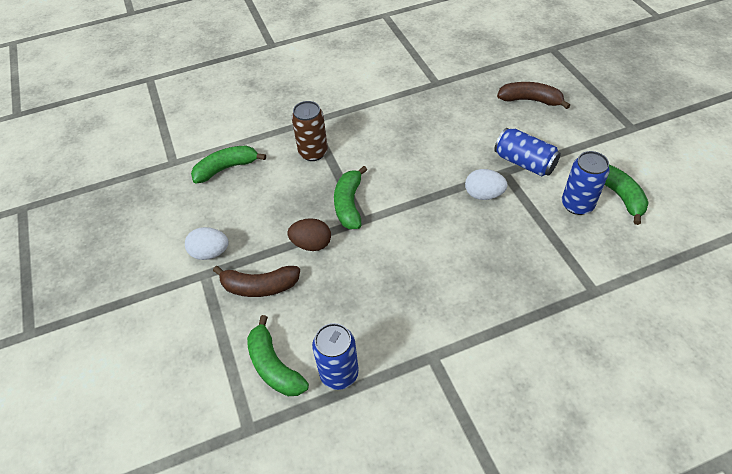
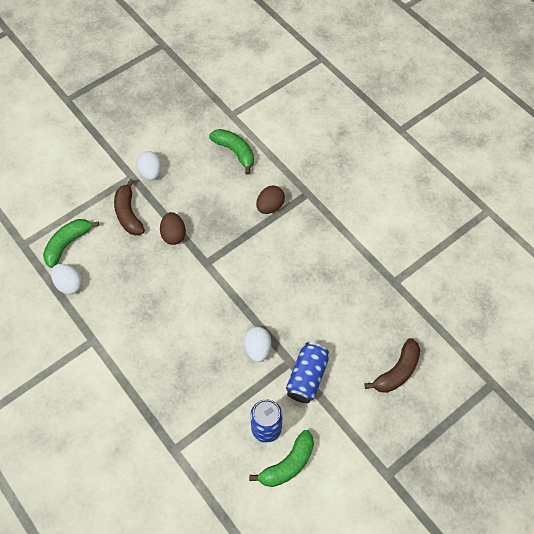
camera: 70 degrees right, 10 degrees up
(313, 152) = (270, 206): brown can -> brown egg
(339, 373) = (69, 284): blue can -> white egg
(349, 204) = (220, 249): green banana -> none
(530, 100) = (397, 371): brown banana -> brown banana turned 45 degrees clockwise

